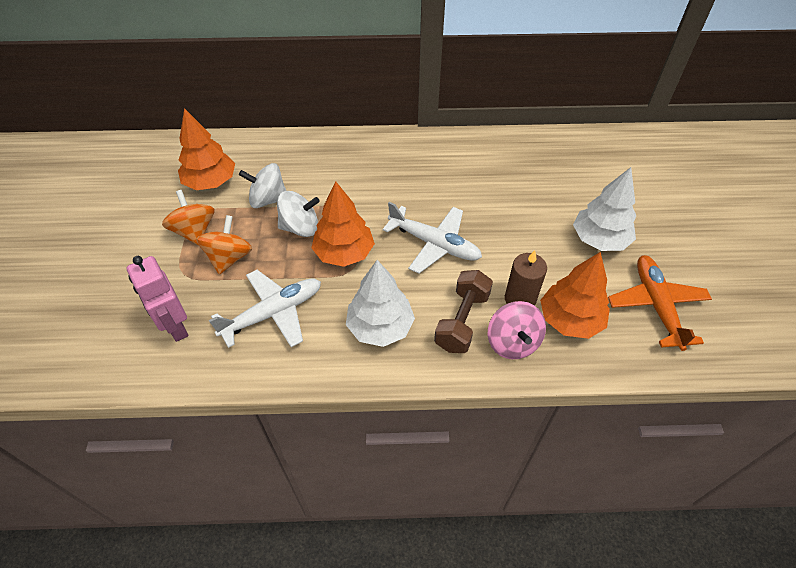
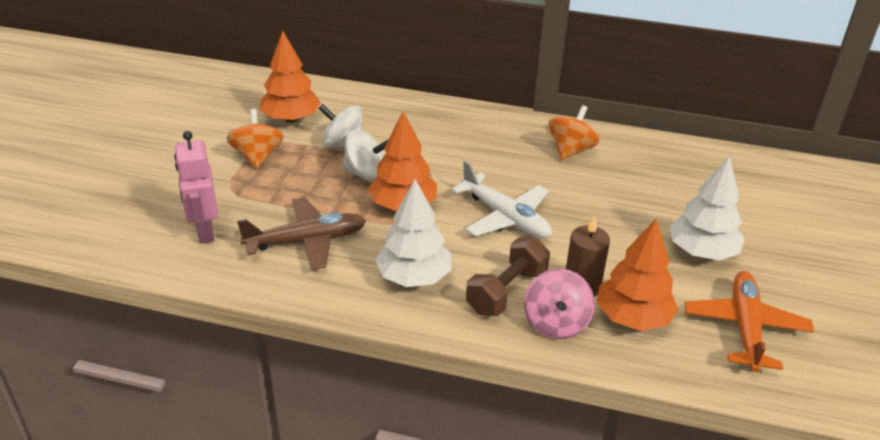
camera: 15 degrees right, 15 degrees down
(229, 258) = (282, 185): orange spinning top -> orange spinning top (570, 150)
(272, 313) = (306, 241): white plane -> brown plane

